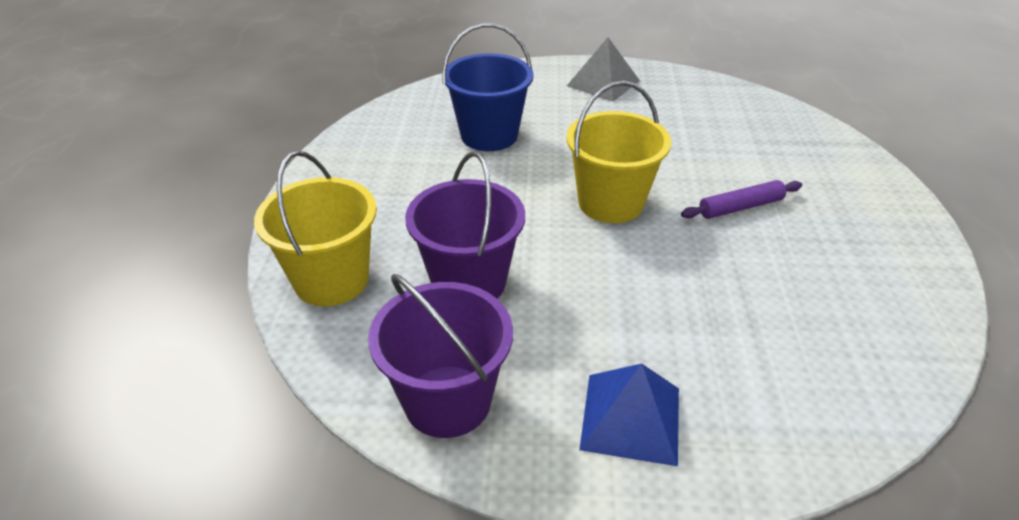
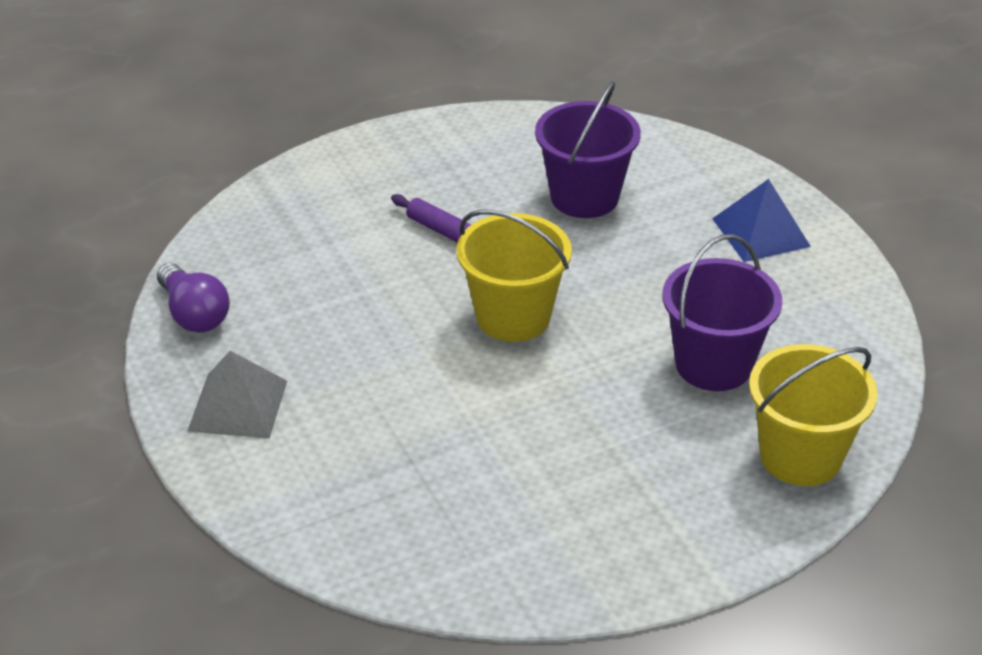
camera: 120 degrees left, 0 degrees up
(447, 401) = (840, 321): purple bucket -> purple bucket (584, 197)
(489, 135) = (455, 459): blue bucket -> none
(702, 88) = (194, 314): none -> purple light bulb

